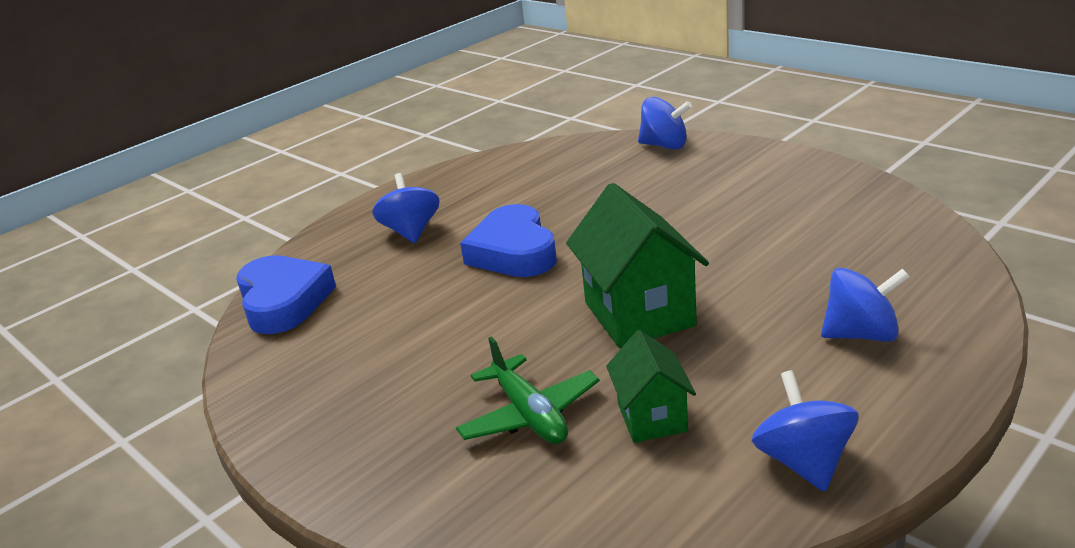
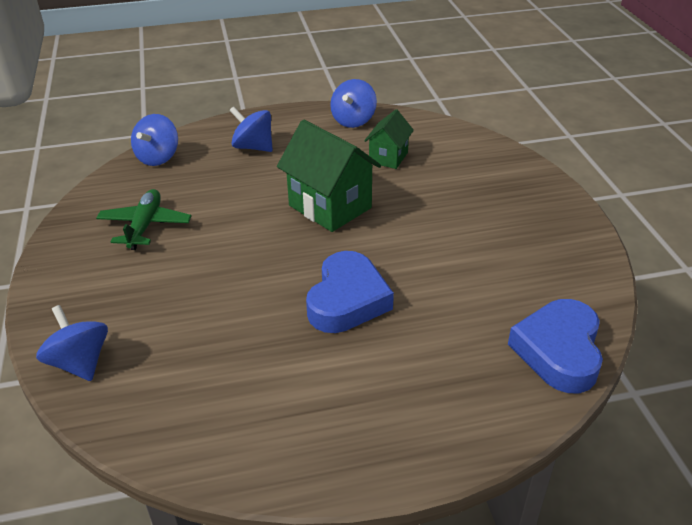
camera: 150 degrees left, 10 degrees up
(411, 232) = (406, 381): blue spinning top -> blue spinning top (158, 157)
(529, 415) = (441, 183): green plane -> green plane (145, 226)
(639, 314) = (330, 207): green house -> green house turned 60 degrees counterclockwise

